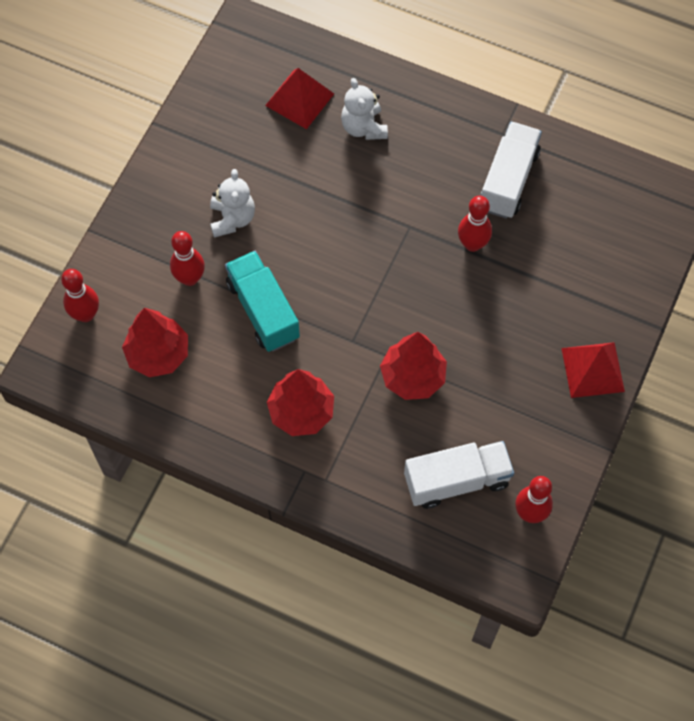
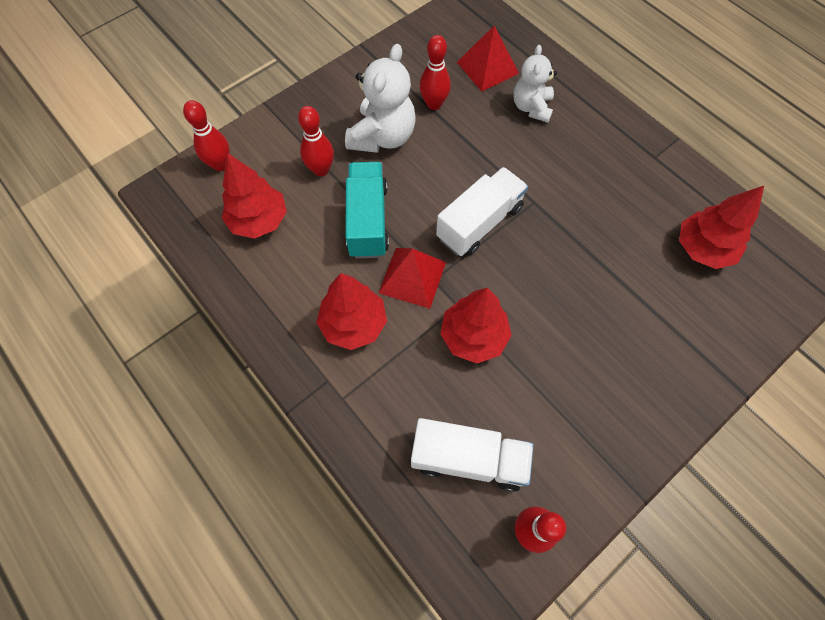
camera: 25 degrees right, 0 degrees up
(232, 219) = (382, 137): white teddy bear -> white teddy bear, size x1.51
(472, 244) = (586, 239): red bowling pin -> red bowling pin (434, 104)
(508, 180) = (644, 197): white truck -> white truck (479, 223)
(578, 210) = (702, 249): none -> red tree
(592, 369) = (657, 406): red pyramid -> red pyramid (412, 277)

